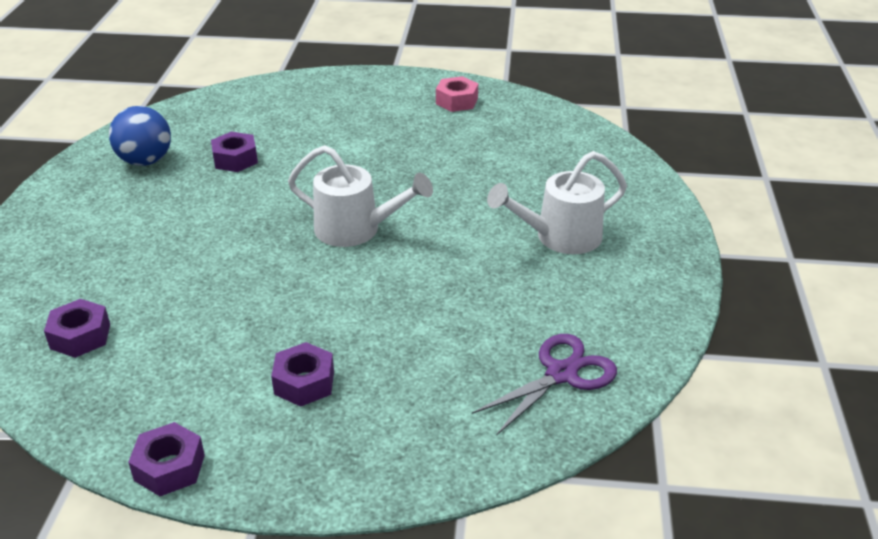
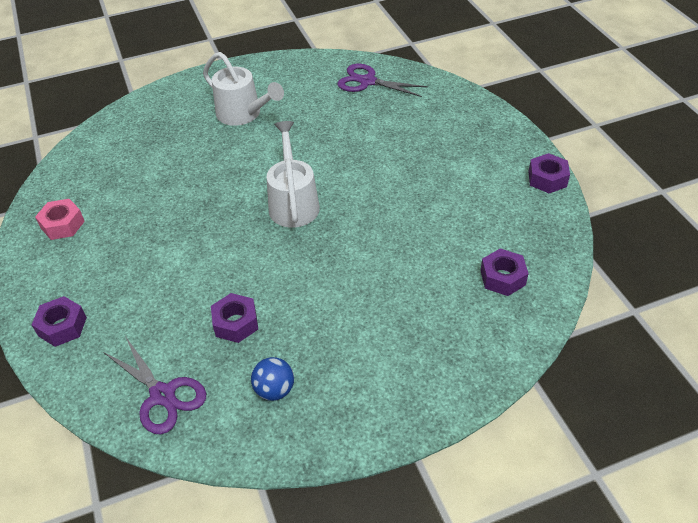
camera: 115 degrees left, 10 degrees up
(145, 161) = (274, 390): blue ball -> blue ball, size x0.66
(207, 115) = (163, 395): none -> purple scissors
(304, 382) = (450, 161): purple nut -> purple nut (62, 326)

